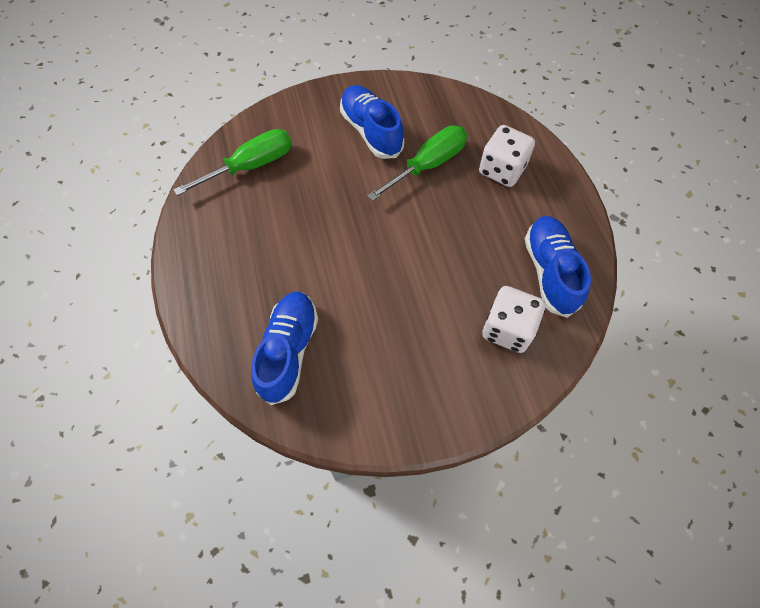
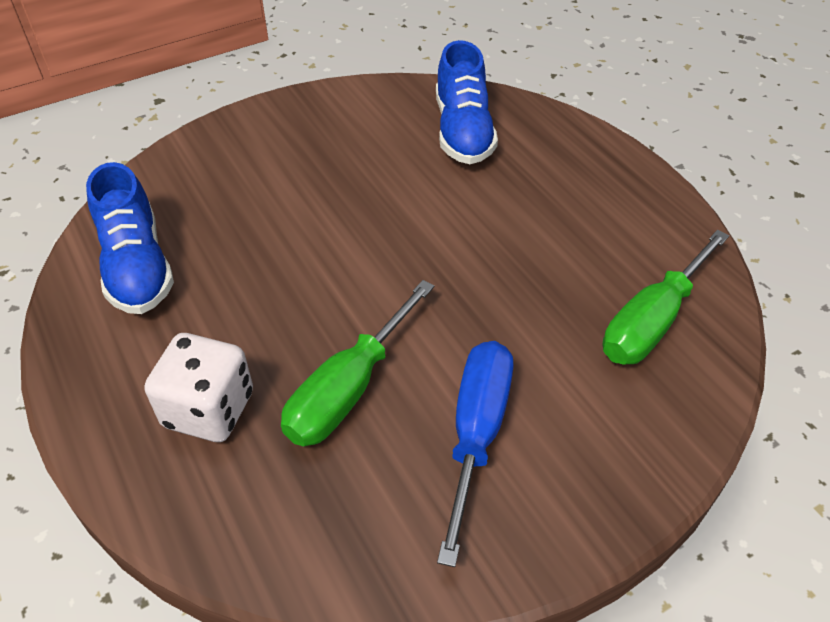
camera: 165 degrees right, 15 degrees down
(371, 131) = (476, 433): blue shoe -> blue screwdriver
(507, 329) = (202, 194): white dice -> none

